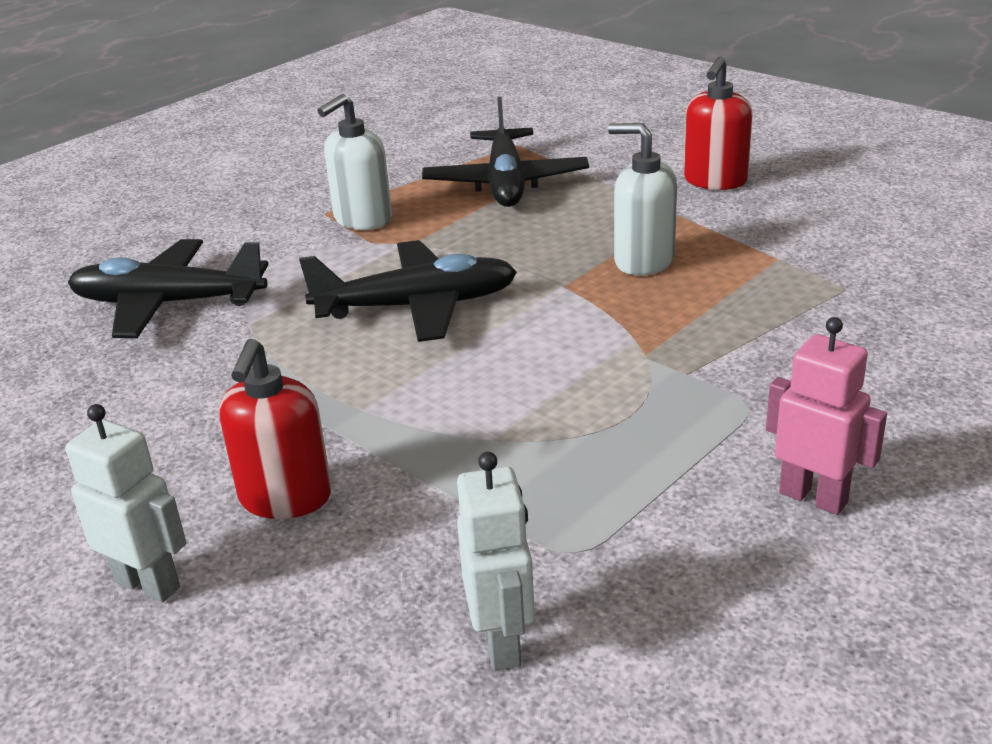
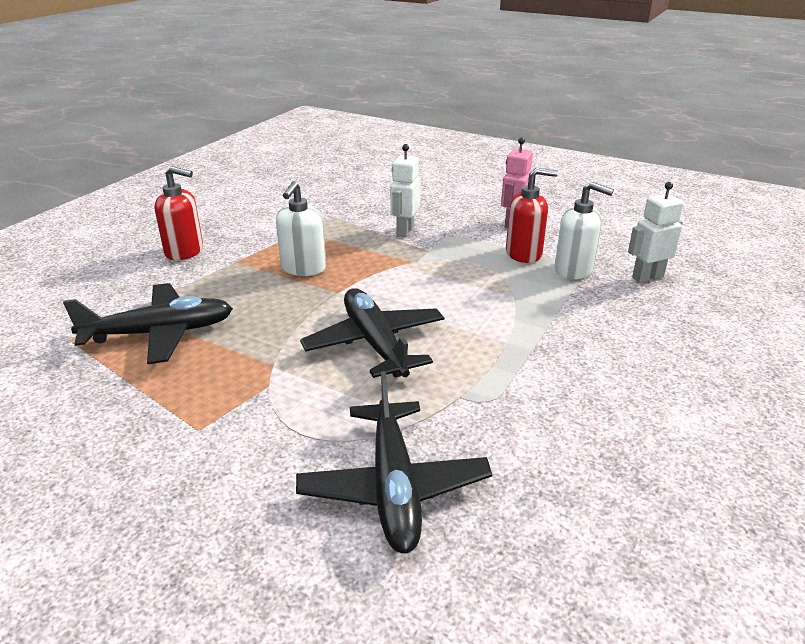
camera: 105 degrees left, 0 degrees up
(148, 584) = (703, 382): white robot -> white robot (404, 231)
(285, 498) = (603, 352): red soap dispenser -> red soap dispenser (524, 254)
(362, 219) = (220, 400): white soap dispenser -> white soap dispenser (574, 270)

